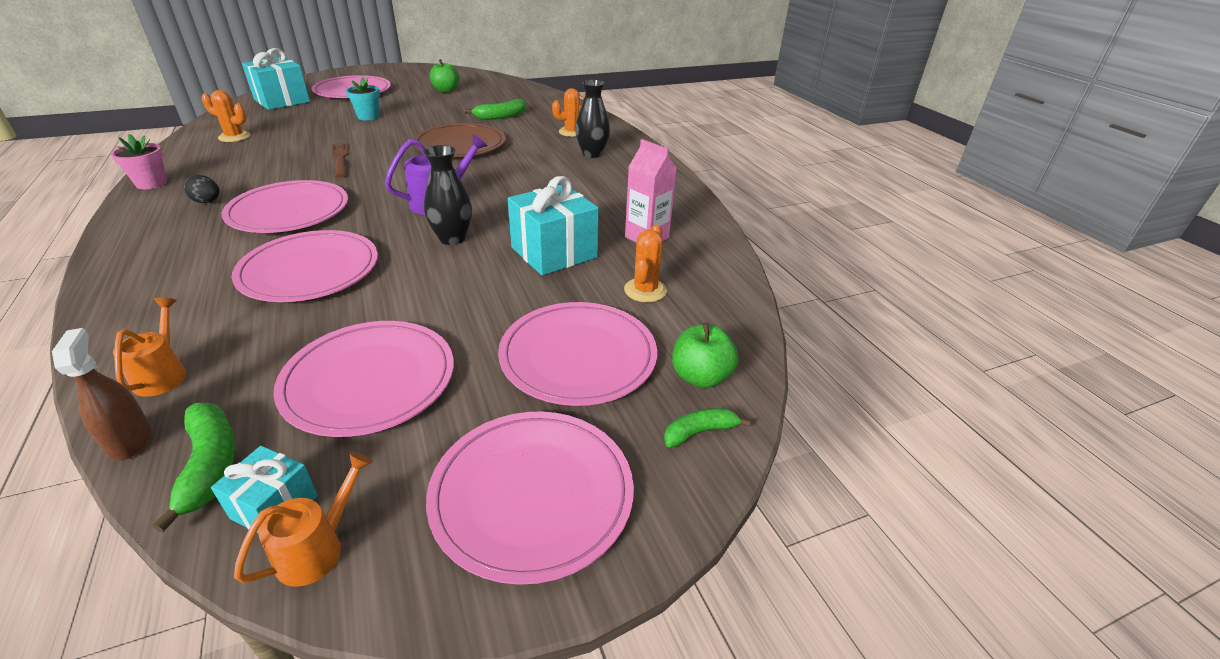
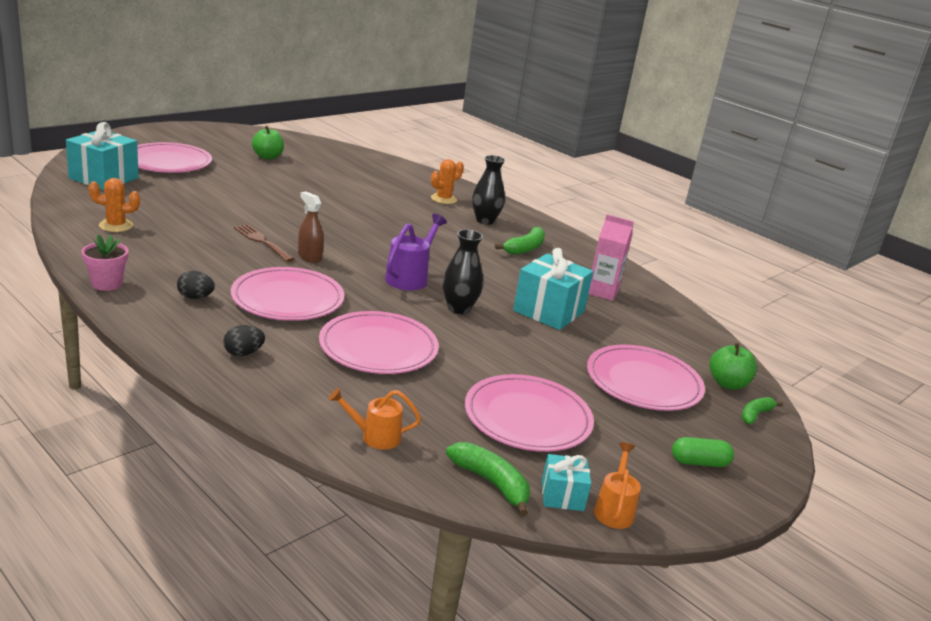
camera: 25 degrees left, 10 degrees down
(130, 441) = (416, 479): brown spray bottle -> brown spray bottle (309, 257)
(163, 374) = (374, 436): orange watering can -> orange watering can turned 60 degrees counterclockwise
(169, 260) = (243, 353): none -> black egg
(368, 117) = (227, 193): turquoise flower pot -> none
(460, 145) = (359, 219): brown plate -> none
(501, 117) = (360, 186): green banana -> green banana (525, 248)
(532, 495) = (699, 462): pink plate -> green capsule
(645, 290) = (641, 332): orange cactus -> none

